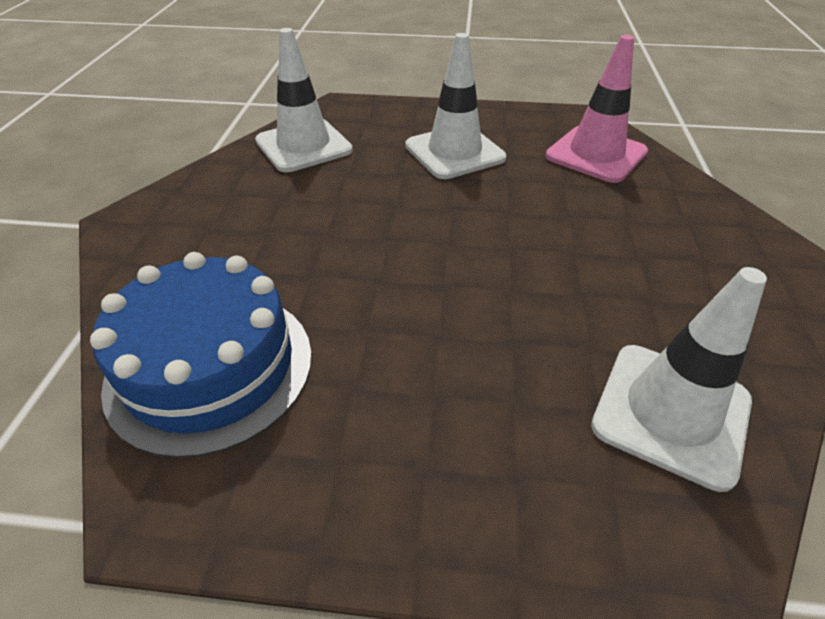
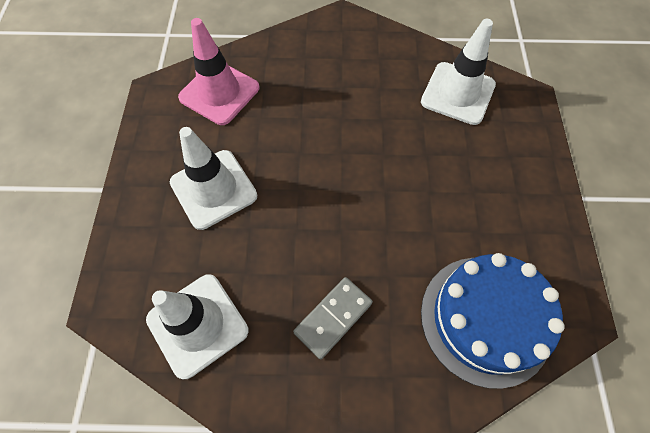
camera: 95 degrees left, 20 degrees up
(275, 226) = (333, 318): none -> grey domino

